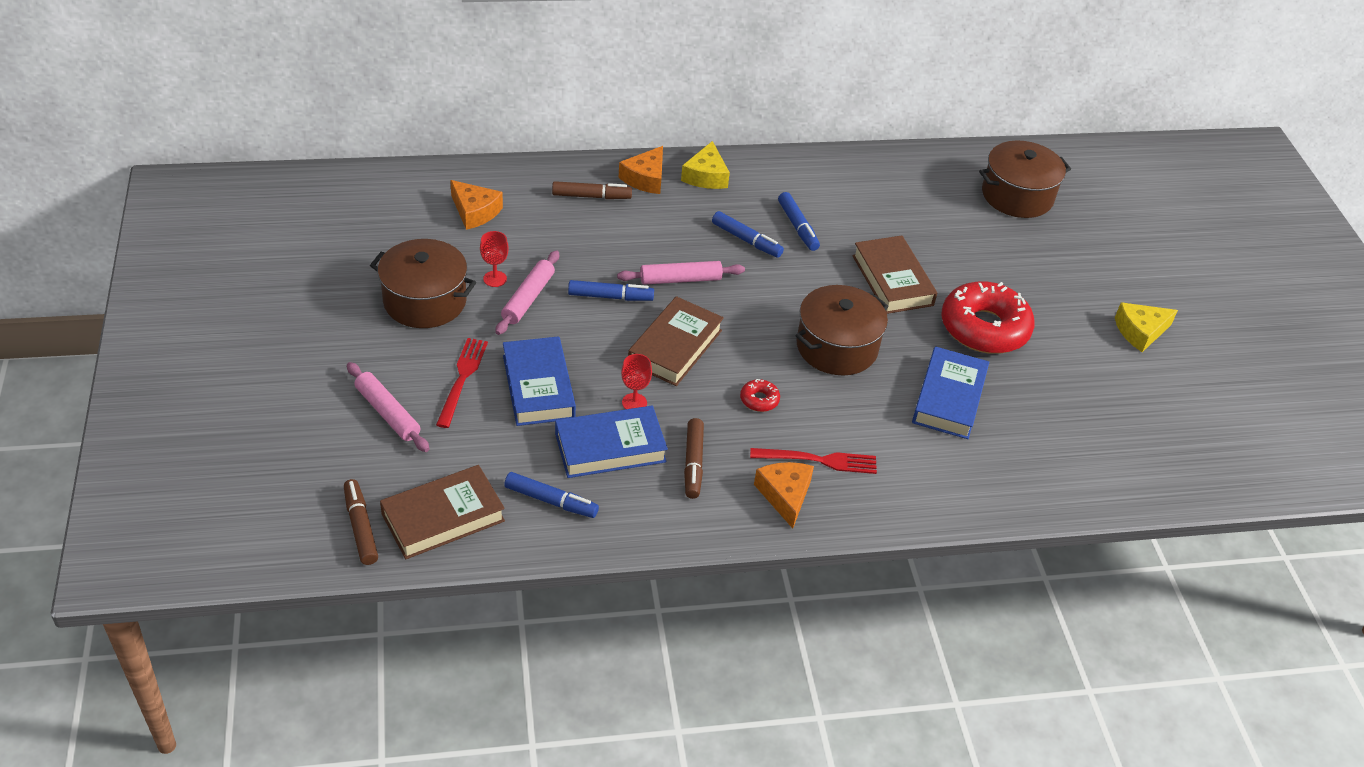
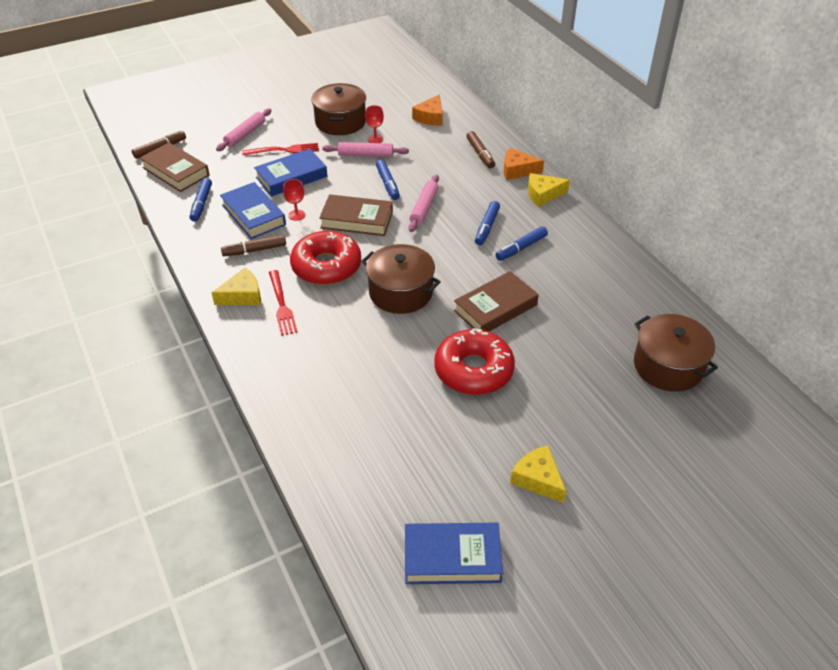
camera: 75 degrees right, 0 degrees up
(680, 279) = (424, 207): pink rolling pin -> pink rolling pin turned 45 degrees clockwise
(759, 400) = (326, 266): red donut -> red donut, size x2.45
(785, 495) = (242, 295): orange cheese -> yellow cheese
(949, 398) = (379, 361): blue book -> blue book (452, 557)

